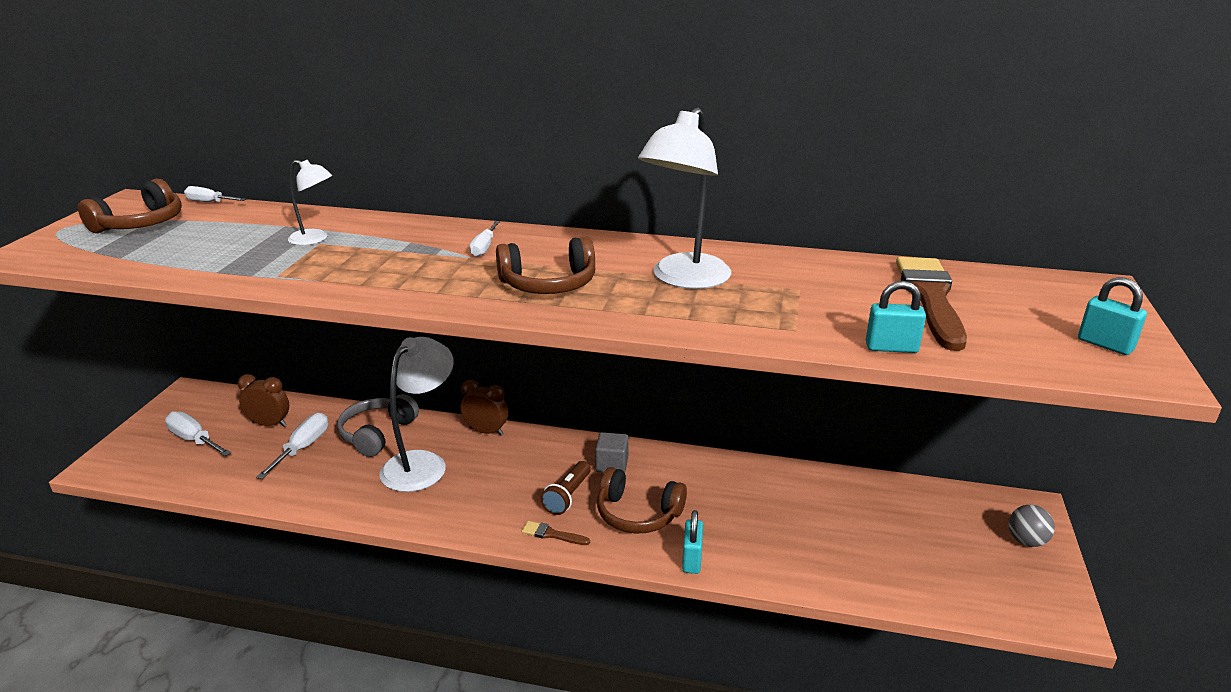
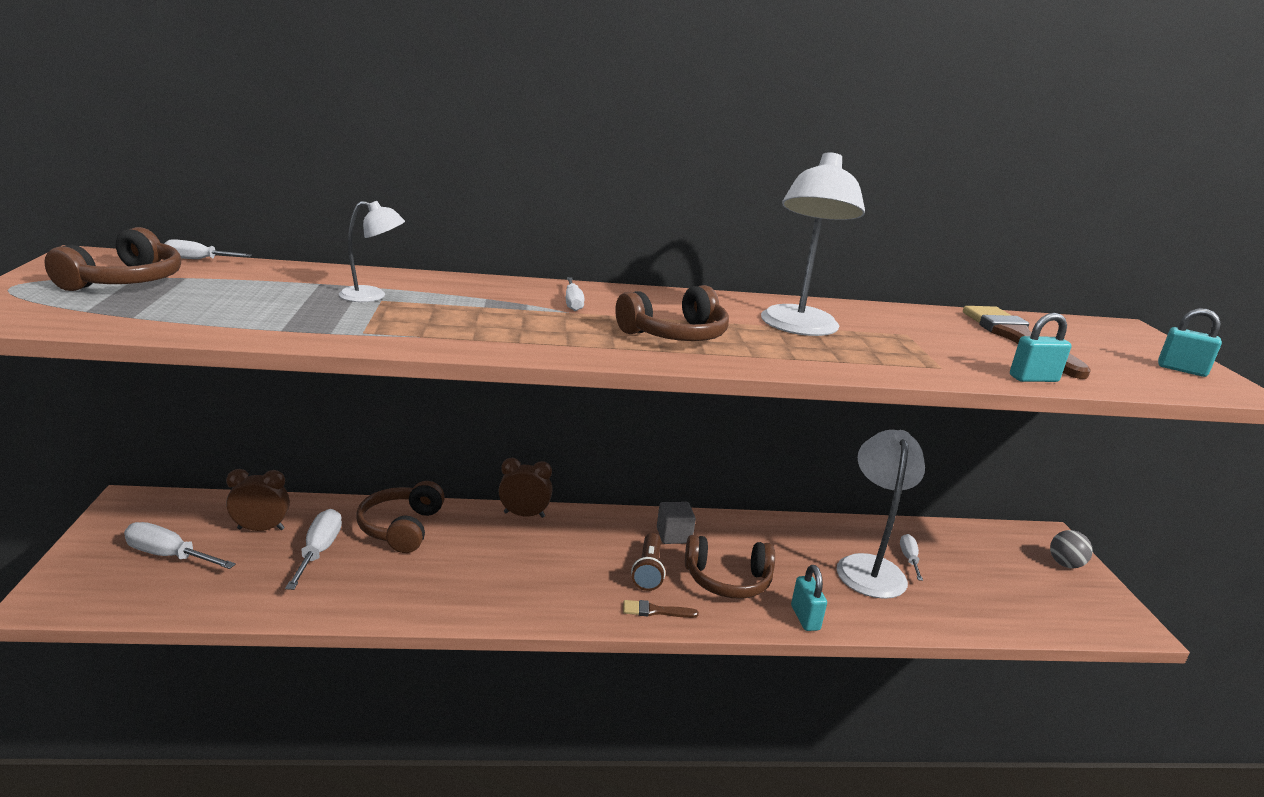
camera: 20 degrees left, 5 degrees down
(377, 434) = (401, 528): grey headphones -> brown headphones
(422, 463) = (472, 554): white lamp -> white lamp (869, 567)
(842, 514) = (909, 559): none -> white screwdriver

